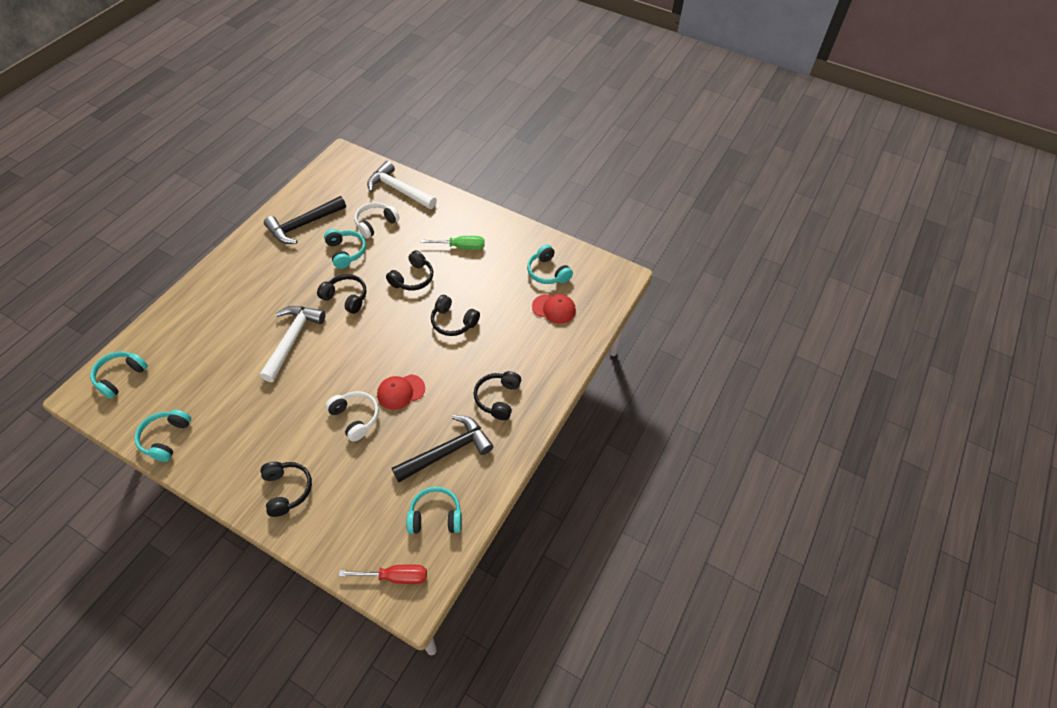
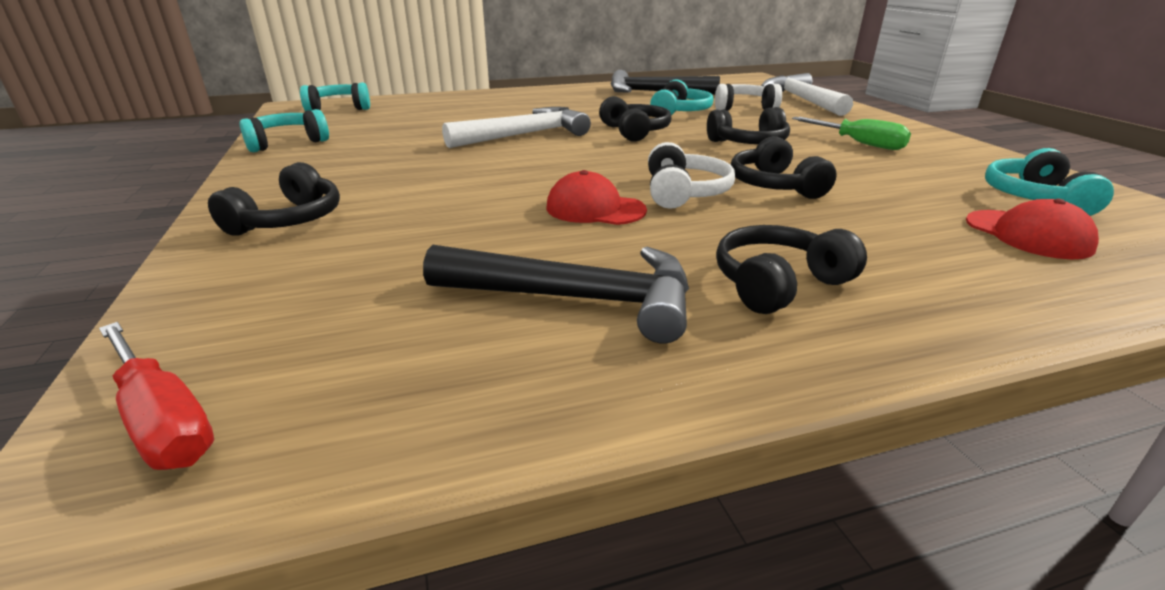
camera: 45 degrees right, 25 degrees down
(355, 418) = (491, 204): white headphones -> white headphones (684, 193)
(435, 516) = (407, 375): turquoise headphones -> none

